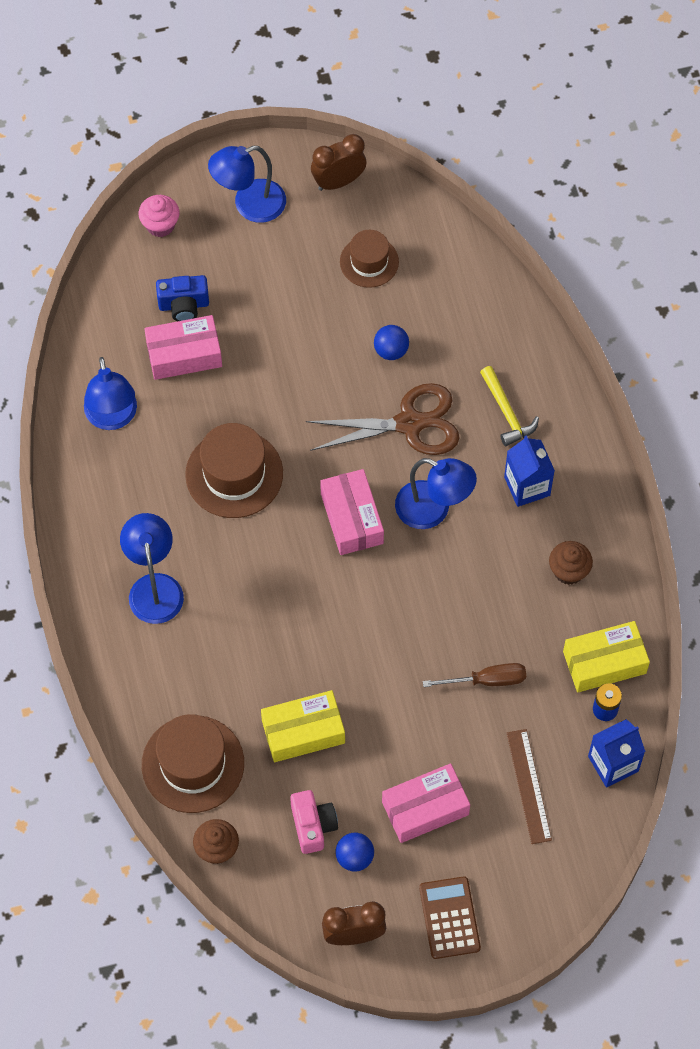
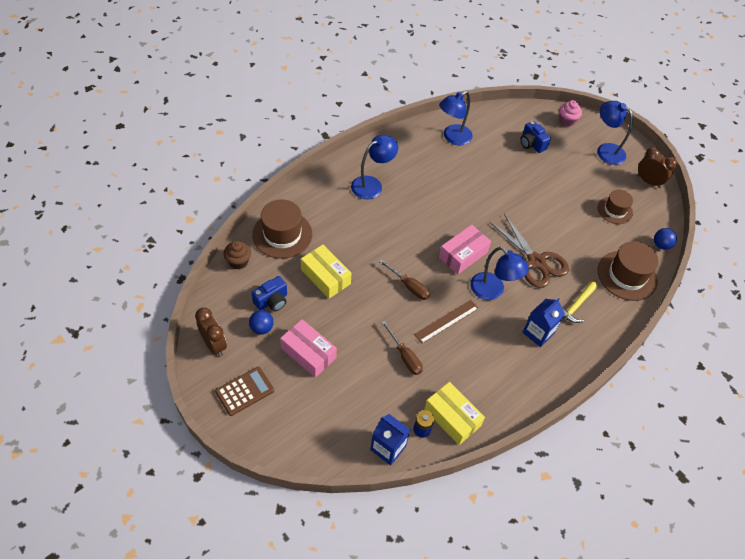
camera: 60 degrees right, 10 degrees down
(184, 354) = (505, 153): pink box -> none
(234, 474) = (455, 195): brown hat -> brown hat (627, 275)
(313, 826) = (272, 301): pink camera -> blue camera
(374, 621) = (409, 286): none -> brown screwdriver
(391, 350) = (572, 238): blue ball -> blue ball (661, 245)
(433, 510) = (492, 291): blue lamp -> blue lamp turned 45 degrees counterclockwise
(529, 786) = (349, 404): brown ruler -> brown ruler (446, 321)
(568, 571) = (499, 375): brown cupcake -> none

